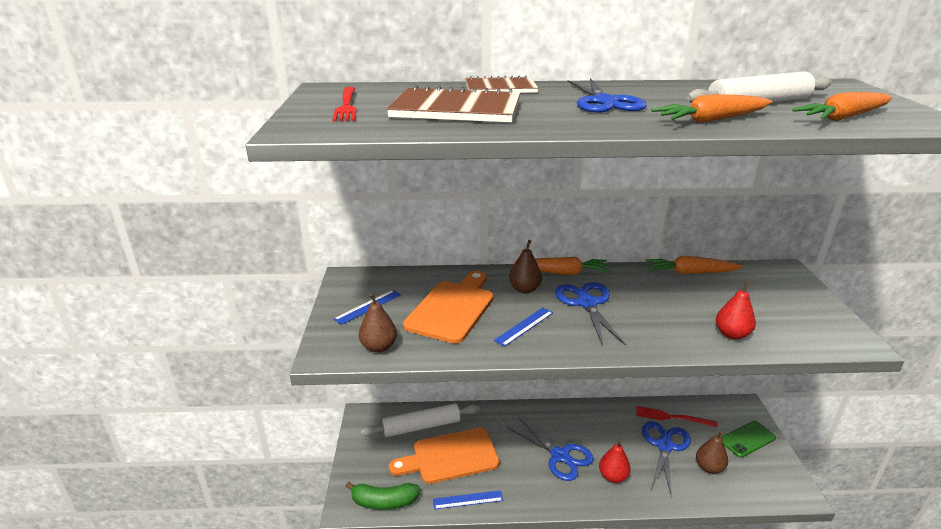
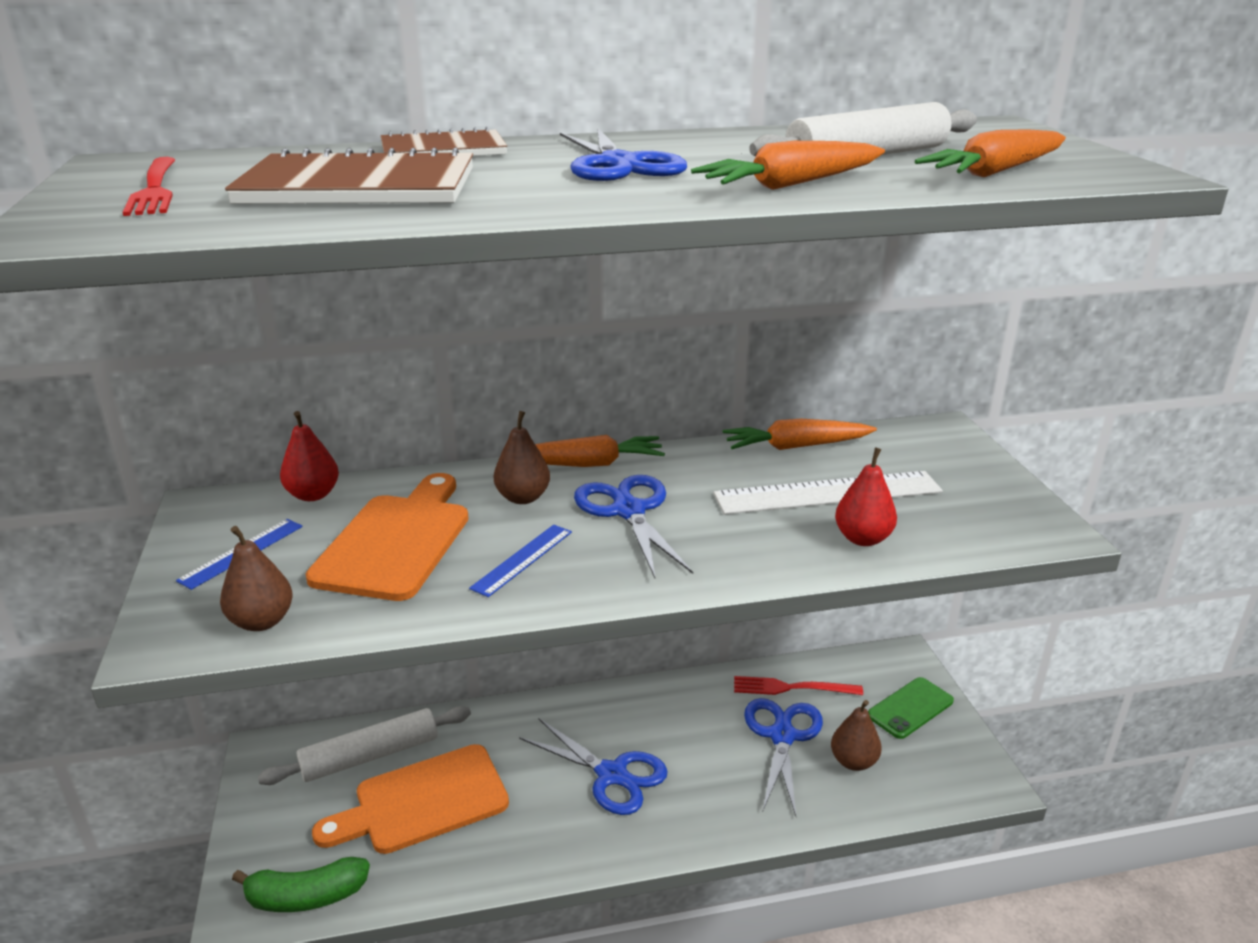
camera: 10 degrees left, 0 degrees up
(468, 500) = (456, 871): blue ruler -> none
(613, 476) = (701, 797): red pear -> red pear (313, 495)
(710, 304) = (827, 493): none -> white ruler

